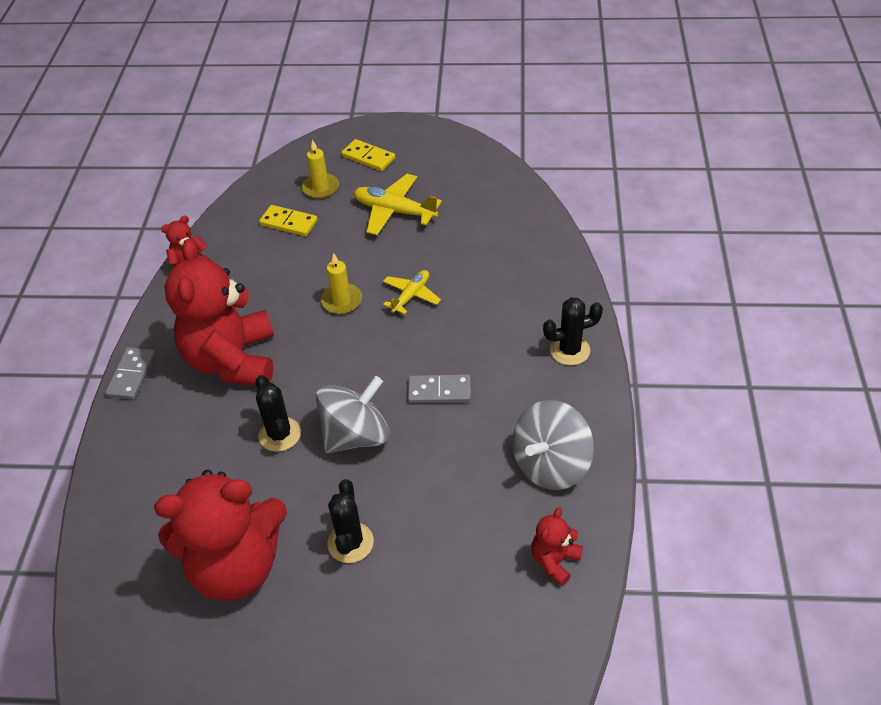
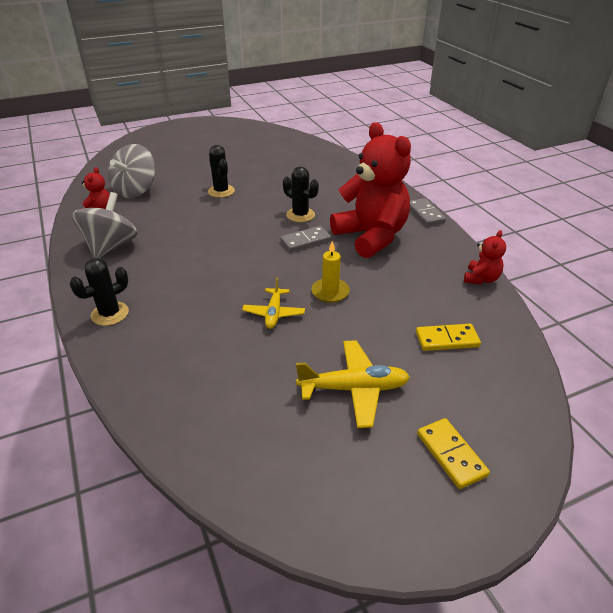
camera: 150 degrees right, 10 degrees down
(236, 566) = (274, 172): red teddy bear -> none
(321, 188) = (459, 389): yellow candle -> none
(356, 435) = (251, 226): grey spinning top -> grey spinning top (136, 190)
(368, 157) = (451, 454): yellow domino -> yellow domino turned 60 degrees clockwise
(439, 391) = (209, 260): grey domino -> grey domino (305, 241)

